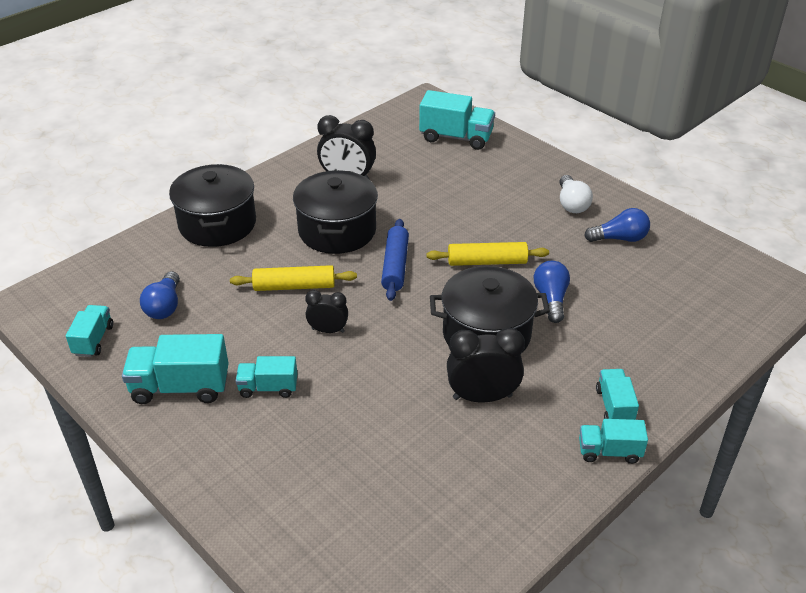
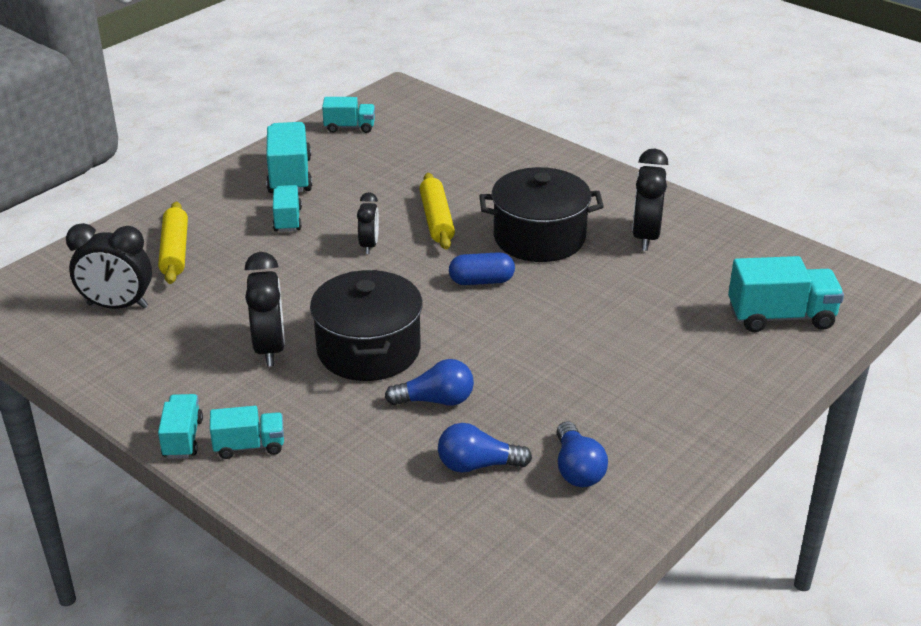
camera: 85 degrees right, 5 degrees down
(165, 306) = (398, 153): blue light bulb -> blue light bulb (477, 465)
(217, 224) = (533, 164): black pot -> none
(395, 266) = (481, 281): blue rolling pin -> blue capsule
(404, 520) = (117, 306): none -> black clock
(456, 137) = (780, 317): turquoise truck -> turquoise truck turned 105 degrees counterclockwise
(487, 262) = (501, 348): yellow rolling pin -> yellow rolling pin (175, 251)
(571, 204) = (649, 424): white light bulb -> none

